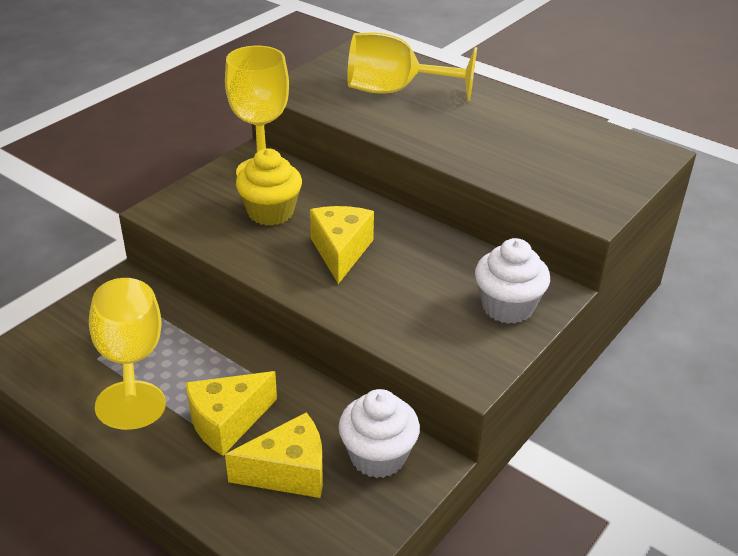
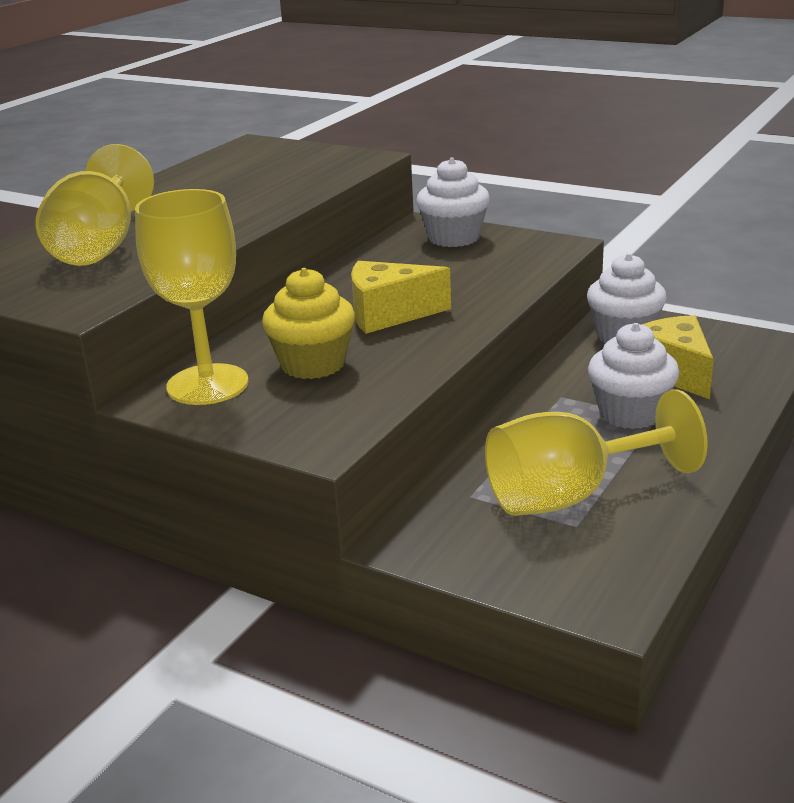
camera: 95 degrees left, 10 degrees down
(227, 422) = (630, 413): yellow cheese -> white cupcake

